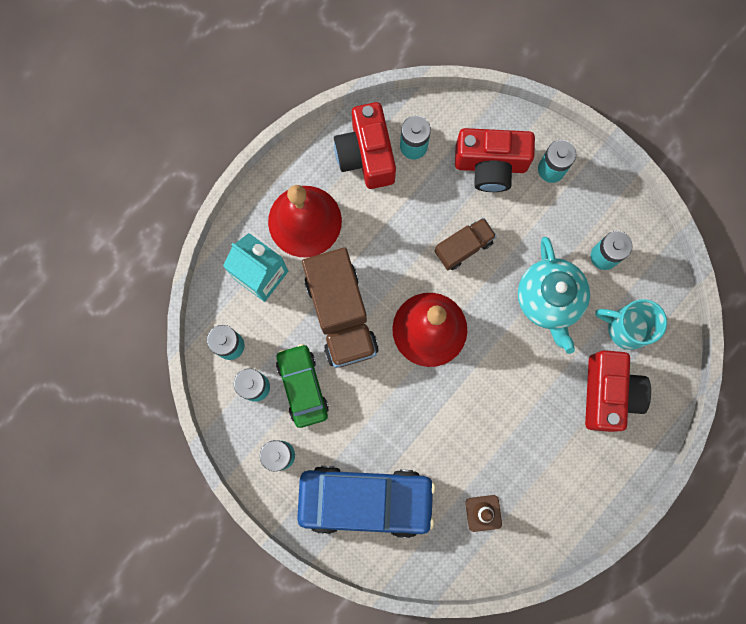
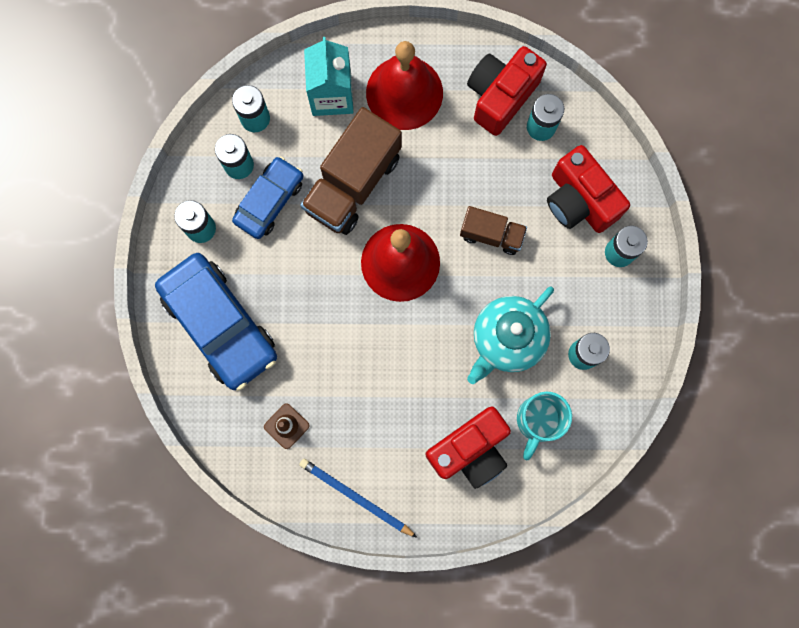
camera: 50 degrees right, 0 degrees up
(302, 386) = (269, 201): green car -> blue car
(577, 505) = (356, 497): none -> blue pencil
(626, 328) = (538, 421): turquoise mug -> turquoise mug turned 135 degrees counterclockwise

